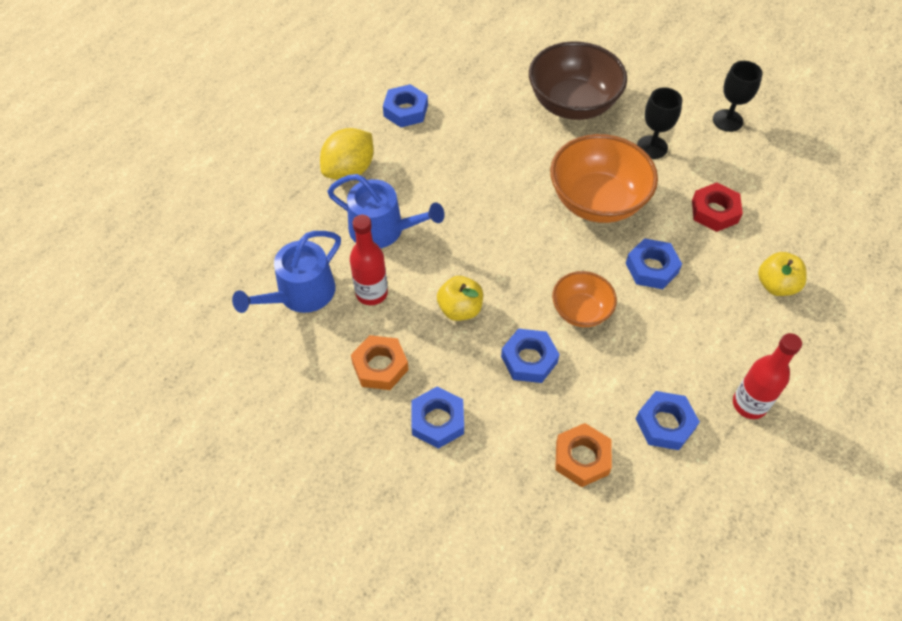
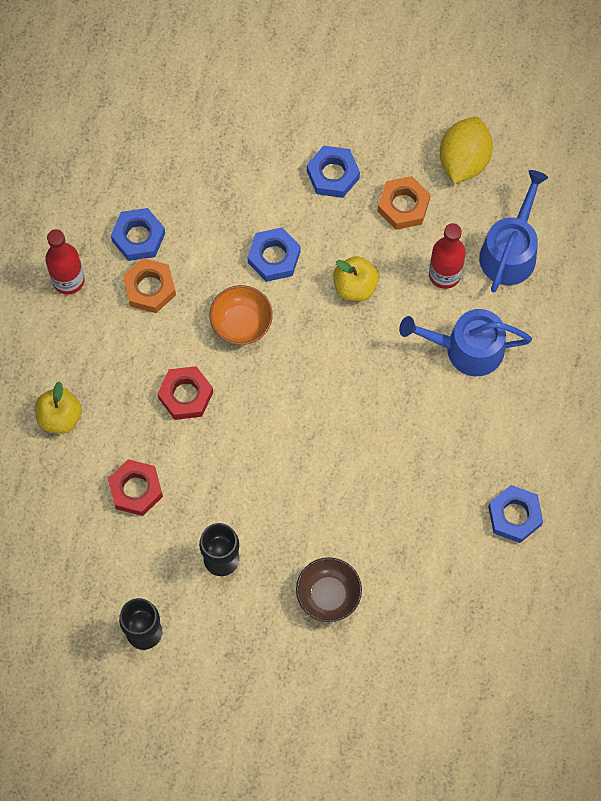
camera: 160 degrees right, 15 degrees up
(349, 170) = (536, 410): yellow lemon -> yellow lemon (464, 160)
(573, 104) = (328, 595): brown bowl -> brown bowl, size x0.56
(582, 458) = (201, 184): orange nut -> orange nut (150, 288)
(597, 201) = (261, 461): orange bowl -> none
(651, 268) = (185, 395): blue nut -> red nut

